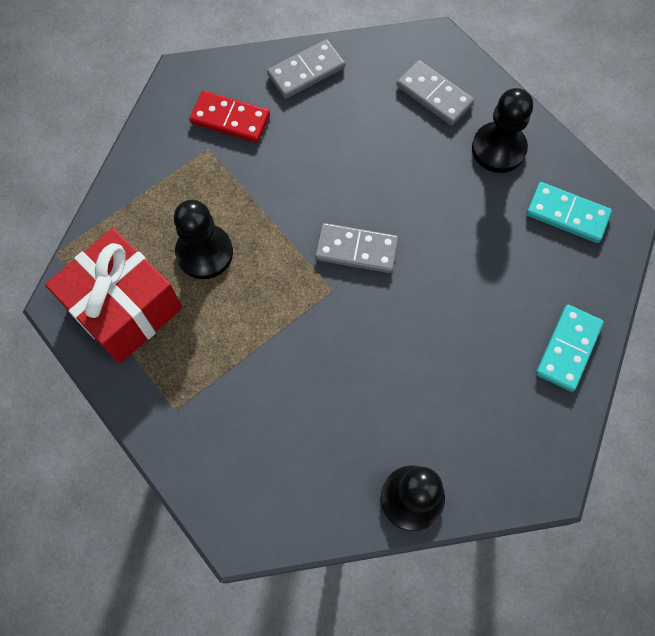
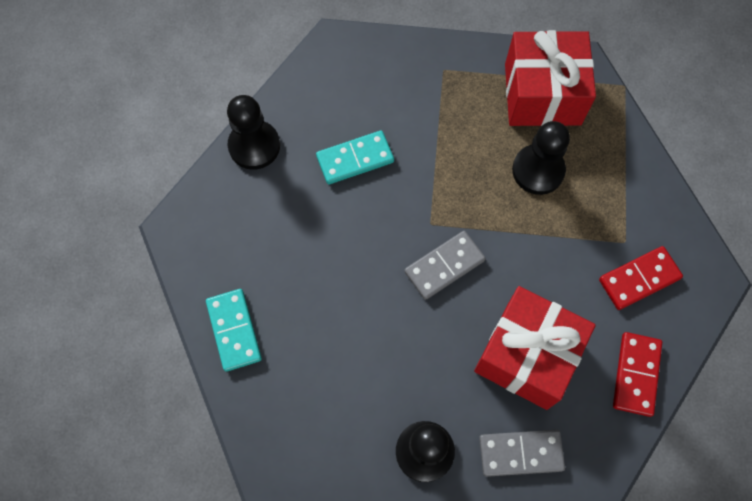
camera: 135 degrees right, 0 degrees up
(306, 71) = (636, 374): grey domino -> red domino
(364, 143) = (527, 355): none -> red gift
(567, 214) = (321, 442): turquoise domino -> turquoise domino (355, 159)

